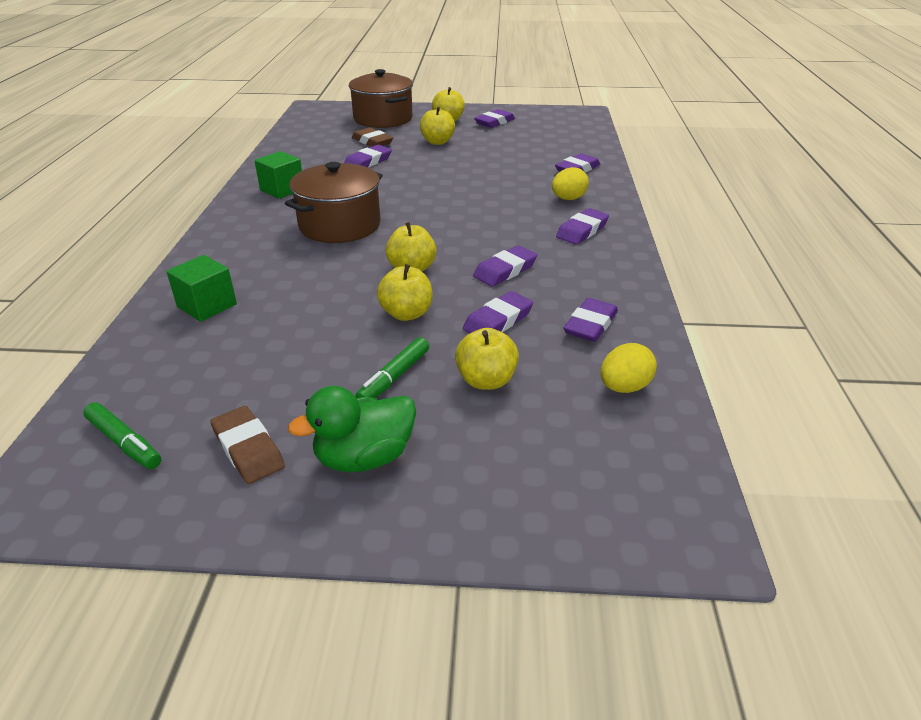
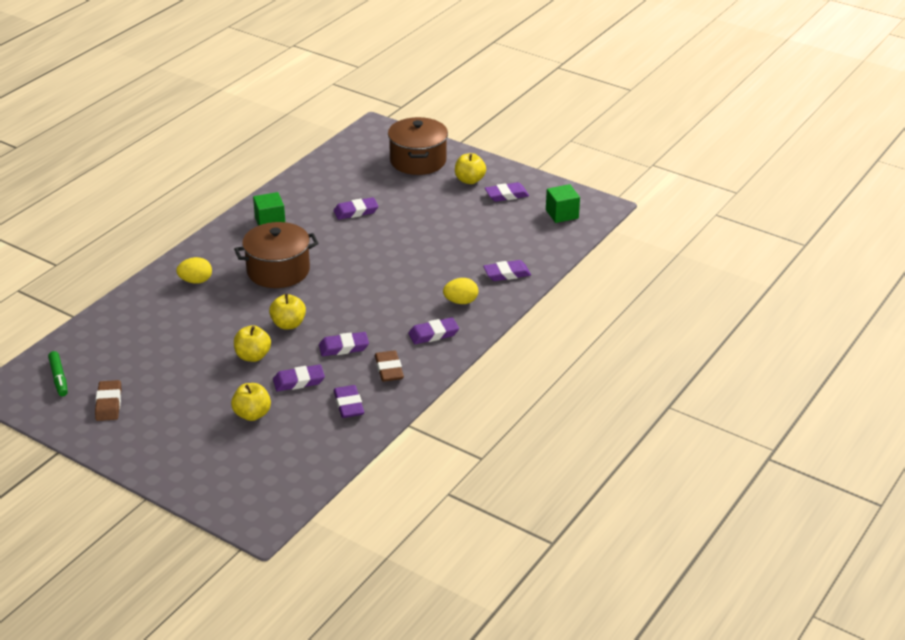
camera: 30 degrees right, 0 degrees up
(207, 305) = (150, 308): green cube -> green cube (562, 214)
(364, 457) = (155, 429): green duck -> none
(372, 141) = (381, 188): brown eraser -> brown eraser (389, 369)
(394, 377) = (208, 393): green marker -> none
(437, 142) = (432, 205): yellow apple -> none
(590, 324) = (348, 405): purple eraser -> purple eraser turned 75 degrees counterclockwise
(624, 387) = (319, 447): yellow egg -> yellow egg (196, 281)

